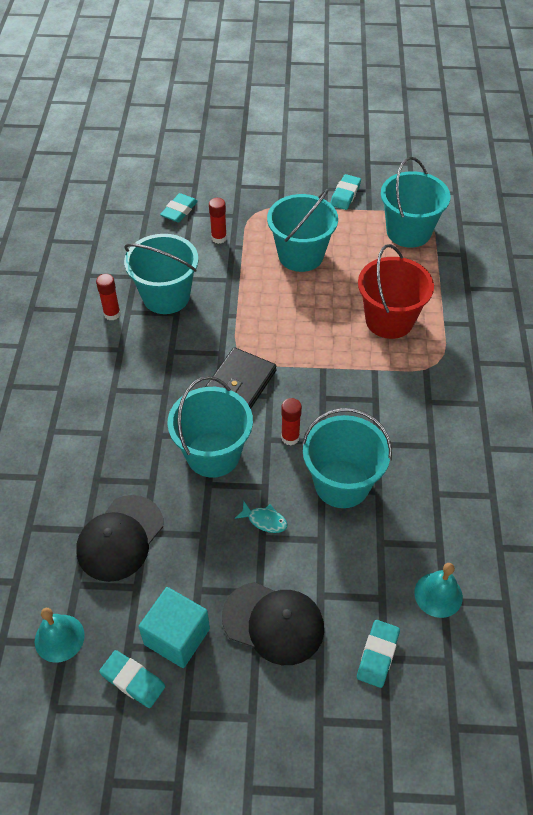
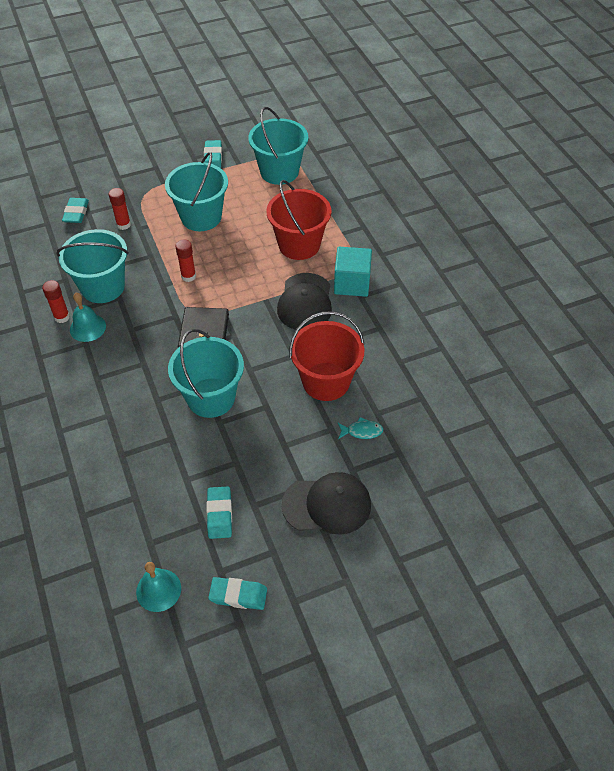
camera: 25 degrees left, 0 degrees up
(120, 538) = (168, 492): black cap -> black cap (305, 302)
(177, 636) = (256, 547): turquoise cube -> turquoise cube (352, 283)
(264, 520) = (280, 432): turquoise fish -> turquoise fish (362, 431)
(290, 437) = (267, 361): red glue stick -> red glue stick (188, 276)
(342, 484) = (326, 381): turquoise bucket -> red bucket
(377, 655) = (417, 495): turquoise eraser -> turquoise eraser (219, 514)
(438, 594) = (438, 433): turquoise bell -> turquoise bell (87, 327)

